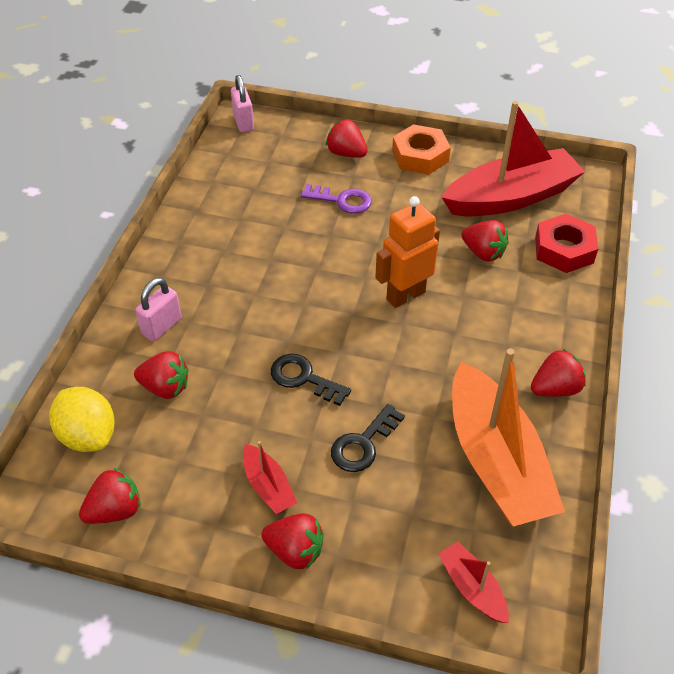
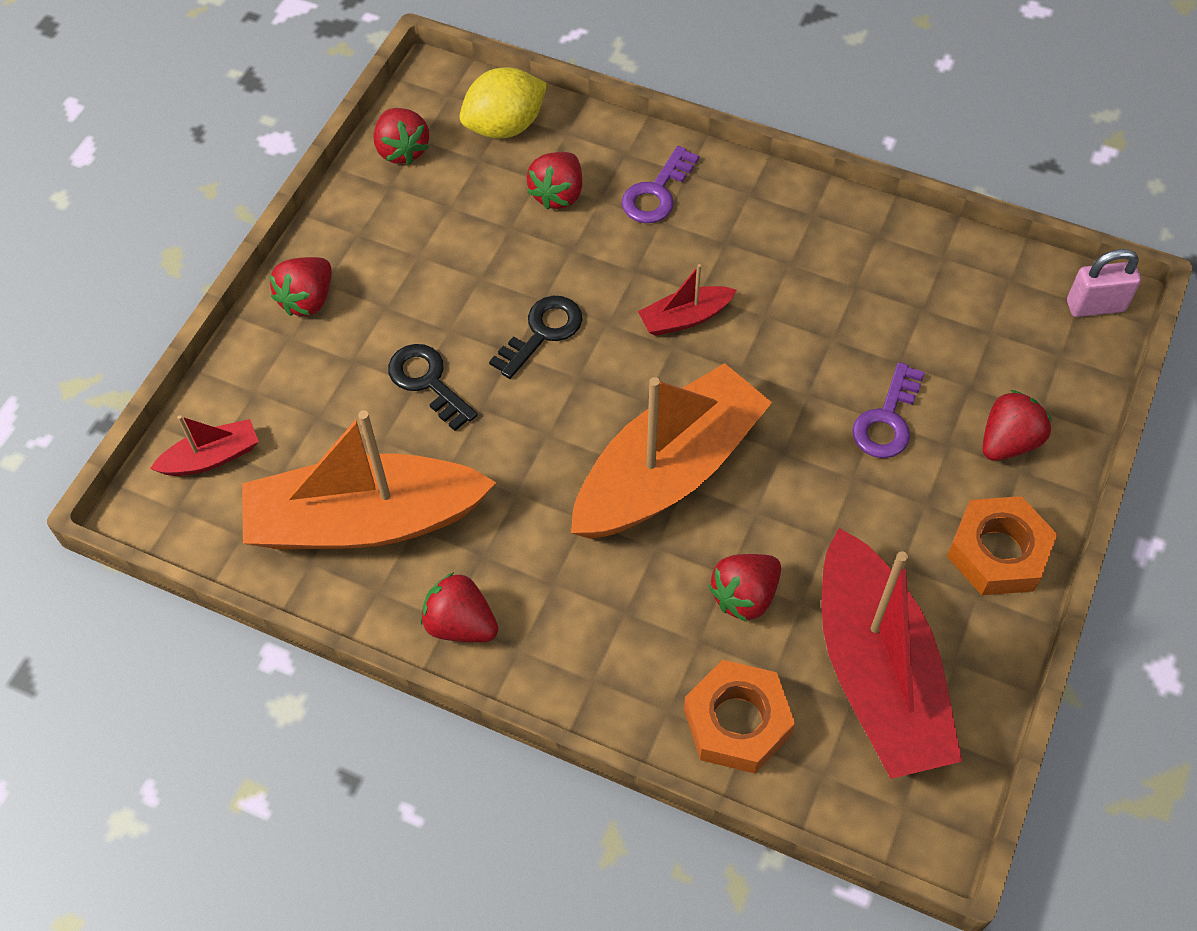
camera: 100 degrees right, 10 degrees up
(162, 326) = (657, 193): pink padlock -> purple key
(268, 486) = (394, 283): red boat -> red boat (685, 318)
(405, 295) = (668, 471): orange robot -> orange boat
(555, 388) = (460, 624): red strawberry -> red strawberry turned 135 degrees clockwise
(564, 250) = (737, 722): red nut -> orange nut

